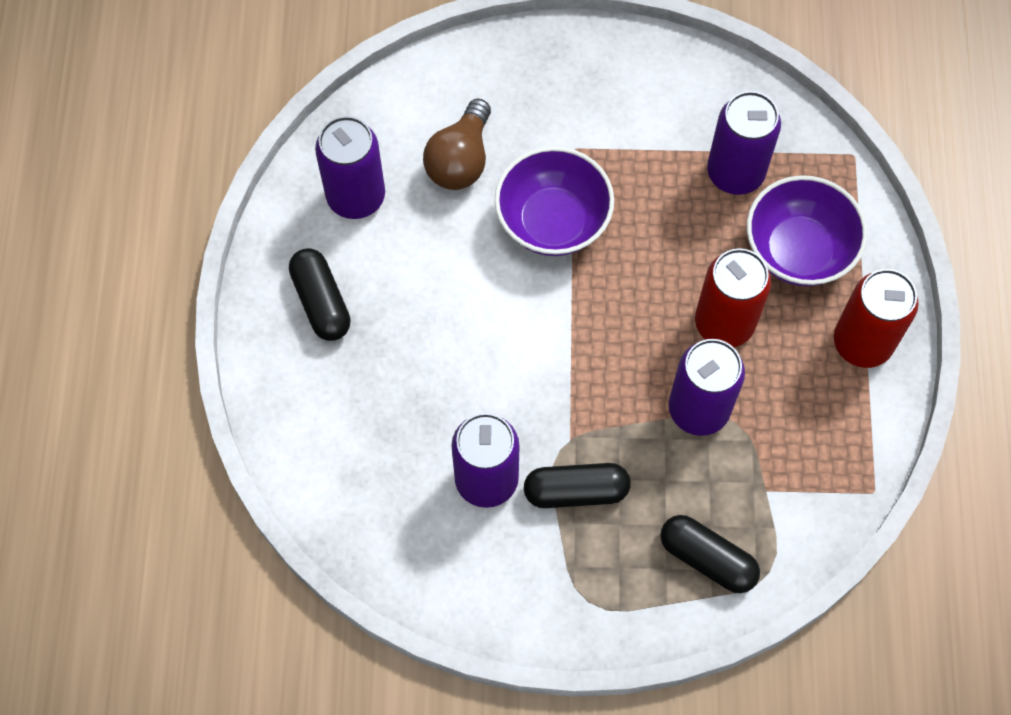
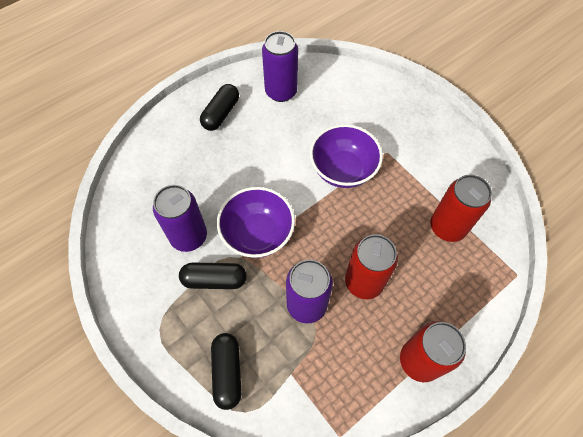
camera: 50 degrees right, 5 degrees down
(460, 160) = (336, 115): brown light bulb -> none
(576, 491) = (214, 280): black capsule -> black capsule turned 45 degrees counterclockwise
(735, 173) = (447, 227): purple can -> red can
(798, 250) = (438, 287): purple bowl -> purple bowl (257, 234)

